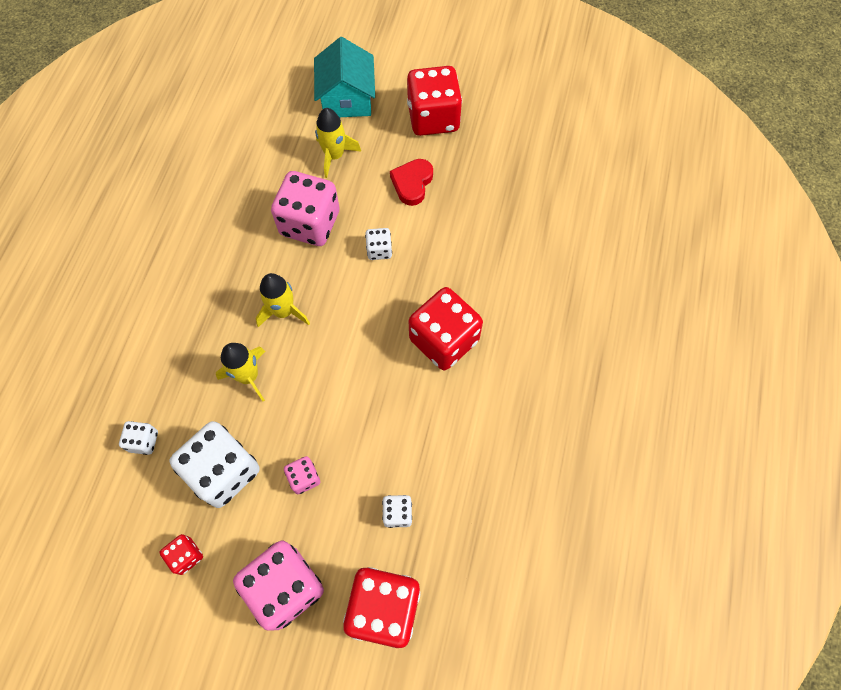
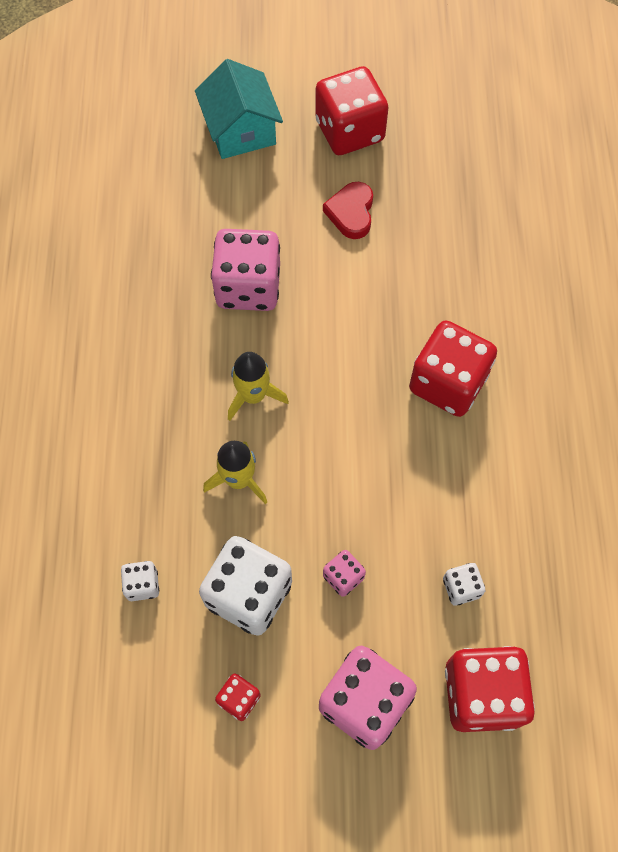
camera: 15 degrees left, 0 degrees up
(334, 156) = (249, 201): yellow rocket -> none
(379, 250) = (339, 299): white dice -> none

